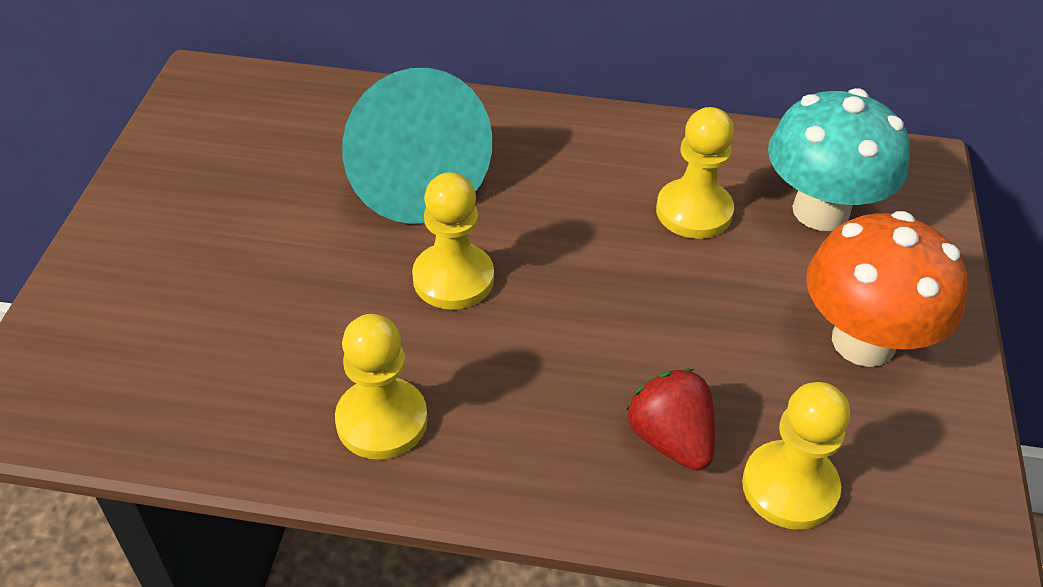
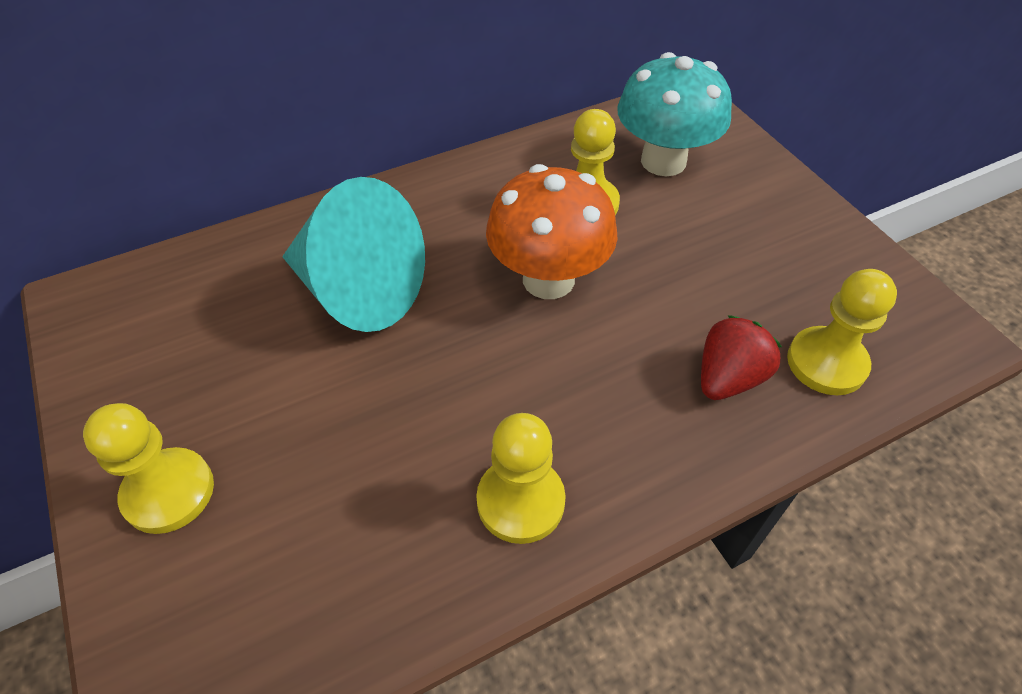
camera: 35 degrees left, 5 degrees up
(453, 279) = (466, 351): yellow pawn -> yellow pawn (169, 492)
(670, 439) = (728, 378): red strawberry -> red strawberry turned 105 degrees clockwise
(863, 342) = (771, 236): orange mushroom -> orange mushroom (548, 279)

